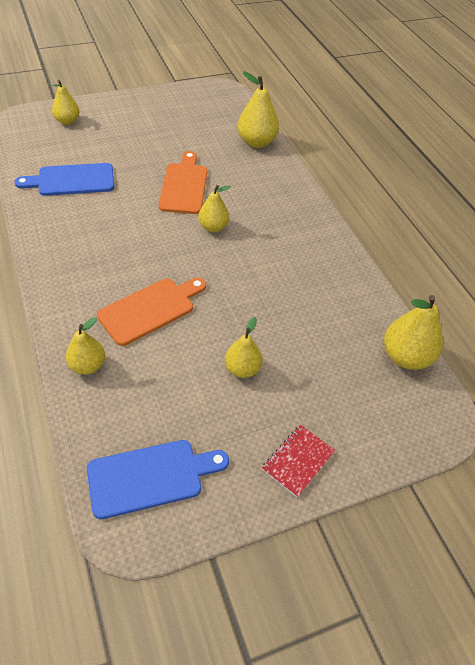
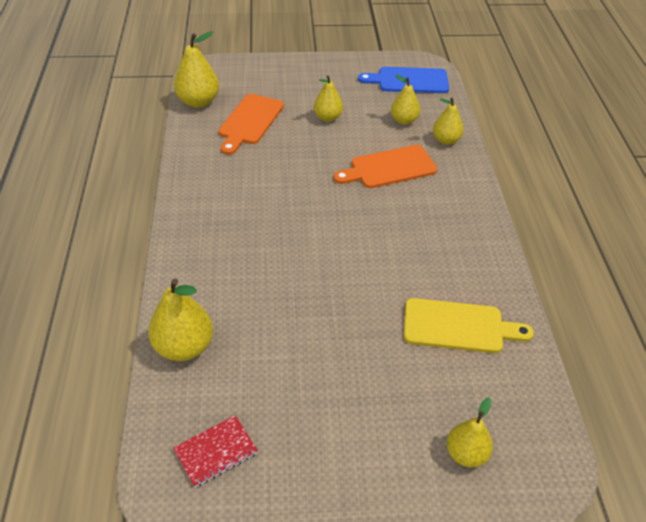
camera: 160 degrees left, 5 degrees down
(72, 180) = (459, 326): blue cutting board -> yellow cutting board
(184, 186) = (316, 291): orange cutting board -> orange cutting board (250, 122)
(213, 227) = (302, 231): yellow pear -> yellow pear (404, 120)
(298, 461) = (314, 70): red notebook -> red notebook (216, 452)

